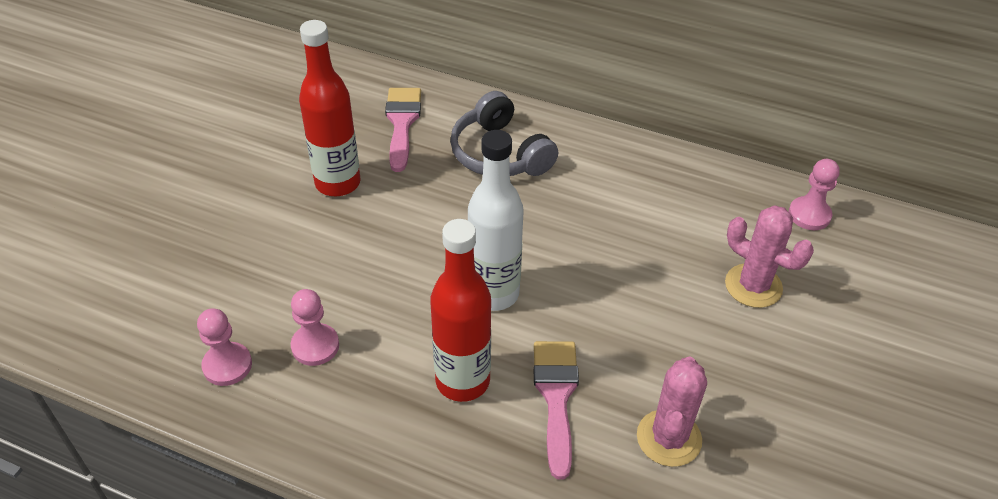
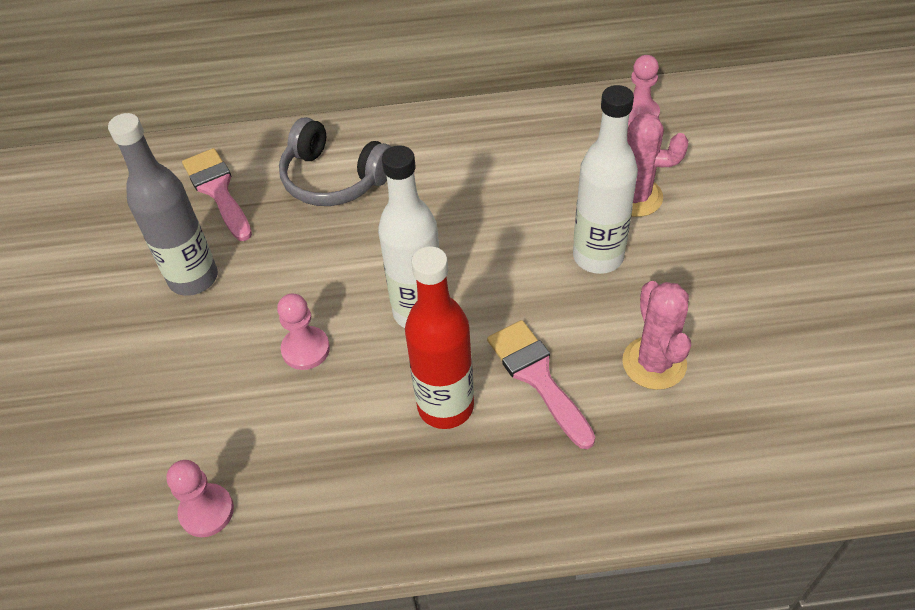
camera: 25 degrees left, 5 degrees up
(315, 346) = (283, 446): pink pawn -> pink pawn (305, 349)
(338, 183) = (193, 278): red bottle -> grey bottle
(682, 322) = (598, 256): none -> white bottle

